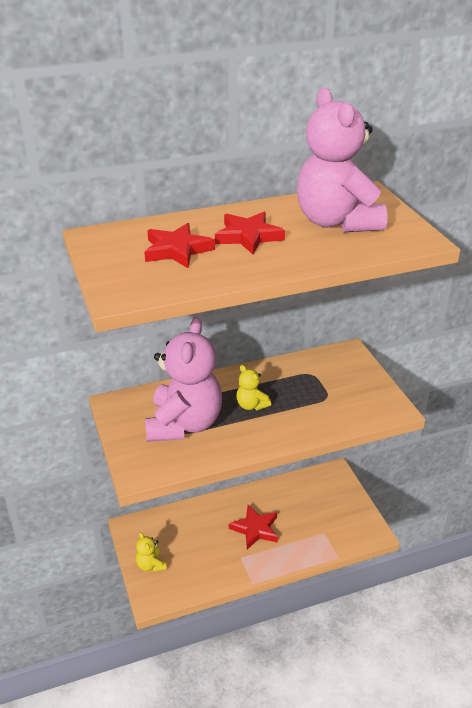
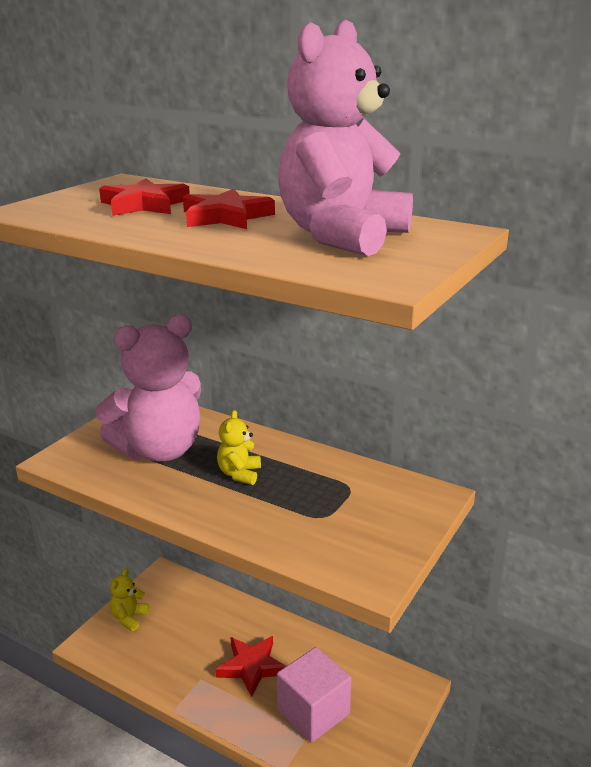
camera: 50 degrees right, 10 degrees down
(313, 522) = (313, 712): none -> pink cube

